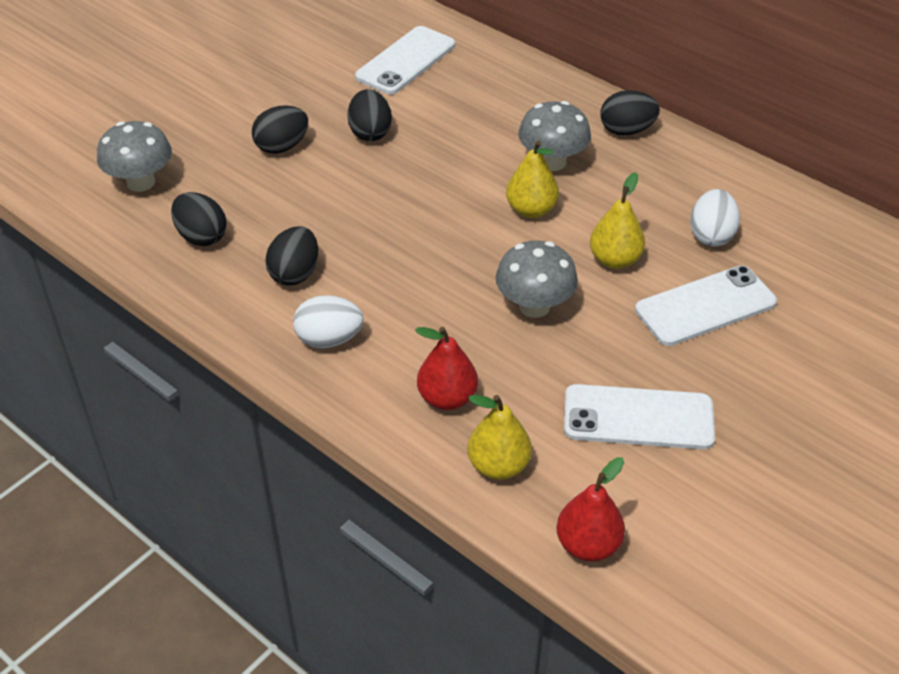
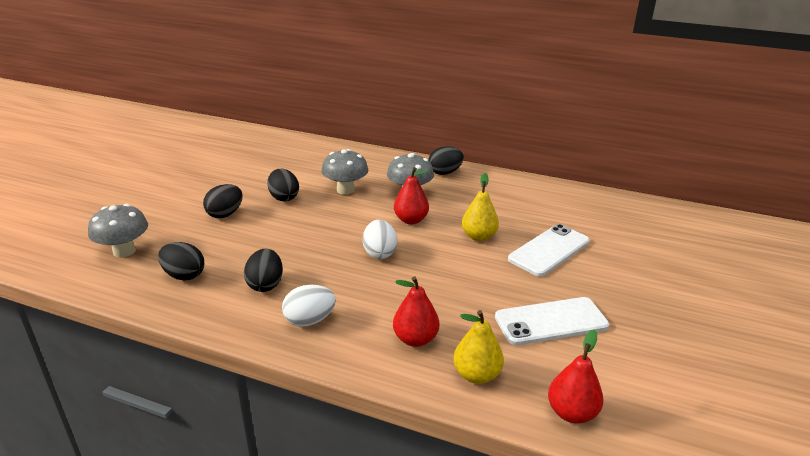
camera: 20 degrees left, 15 degrees down
(405, 61) = (290, 159): white phone -> none
(531, 210) = (411, 220): yellow pear -> red pear
(534, 306) = (443, 271): grey mushroom -> grey mushroom (345, 190)
(711, 235) = (527, 214): white egg -> white egg (379, 253)

